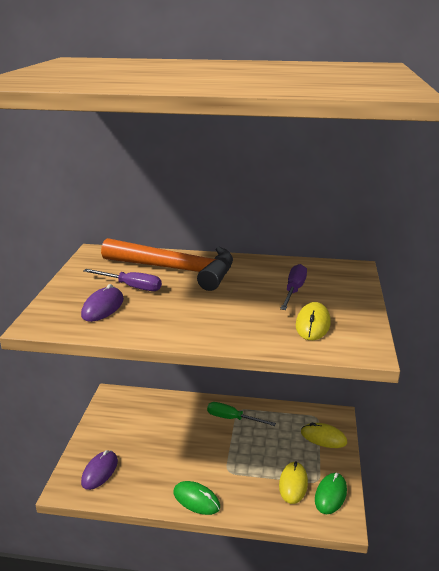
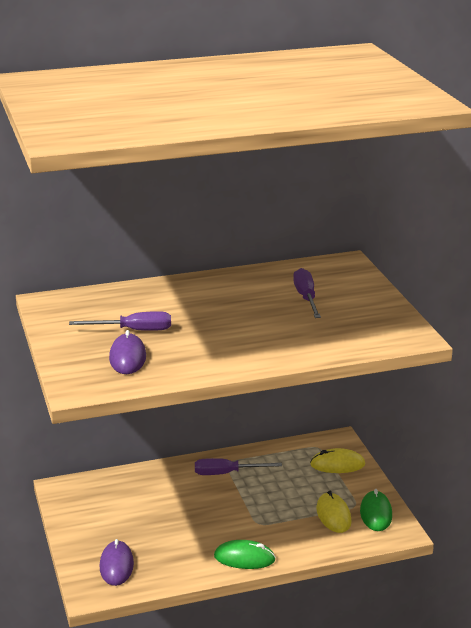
camera: 25 degrees left, 0 degrees up
(176, 270) = (163, 302): orange hammer -> none
(232, 418) = (226, 473): green screwdriver -> purple screwdriver
(312, 324) = (350, 326): yellow mouse -> none

